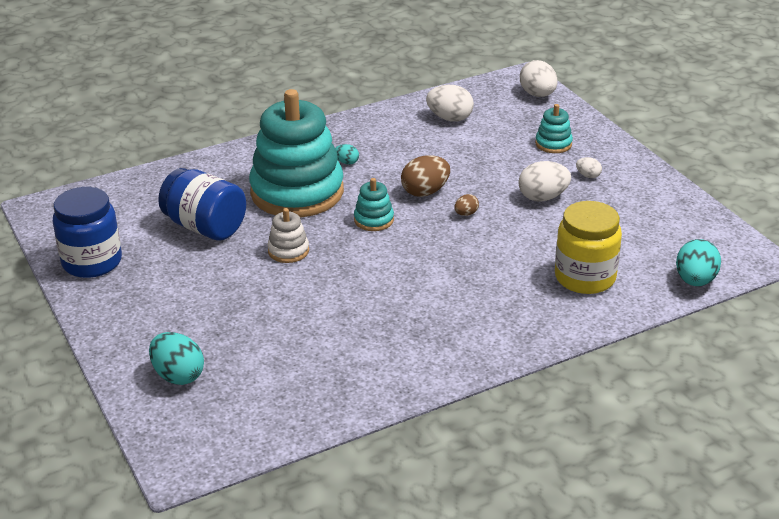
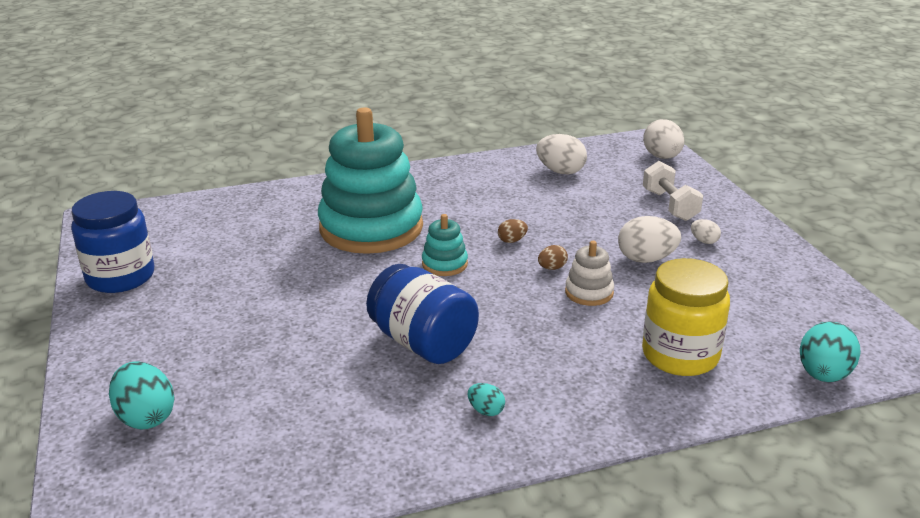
camera: 10 degrees right, 5 degrees down
(205, 227) = (258, 253): blue jar -> blue jar (423, 343)
(288, 251) = (337, 287): white stacking toy -> white stacking toy (589, 292)
(346, 162) = (436, 203): turquoise egg -> turquoise egg (486, 411)
(425, 192) = (512, 240): brown egg -> brown egg, size x0.52
(553, 144) = (670, 205): turquoise stacking toy -> white dumbbell

